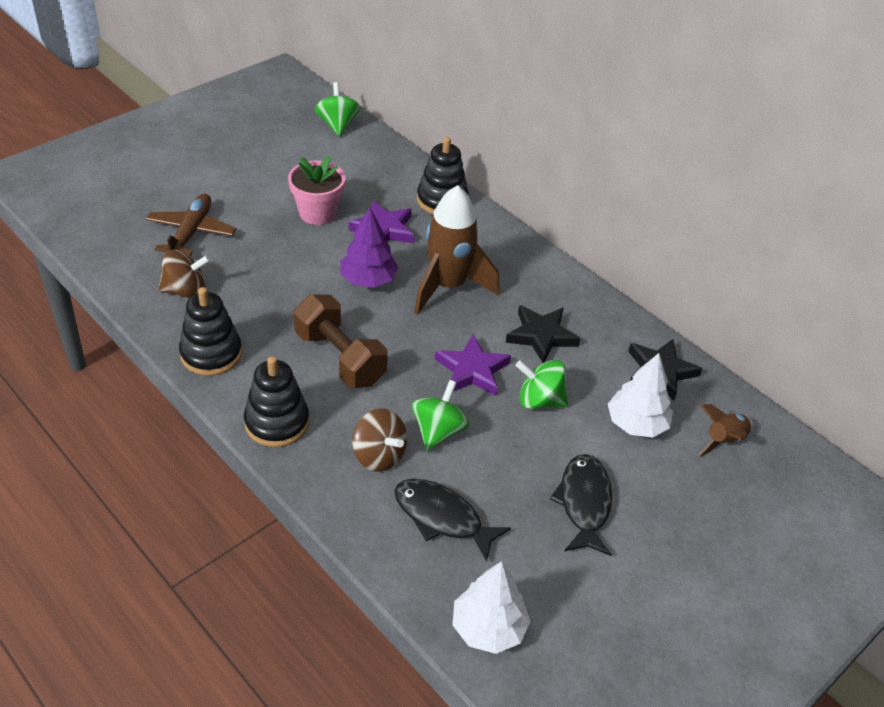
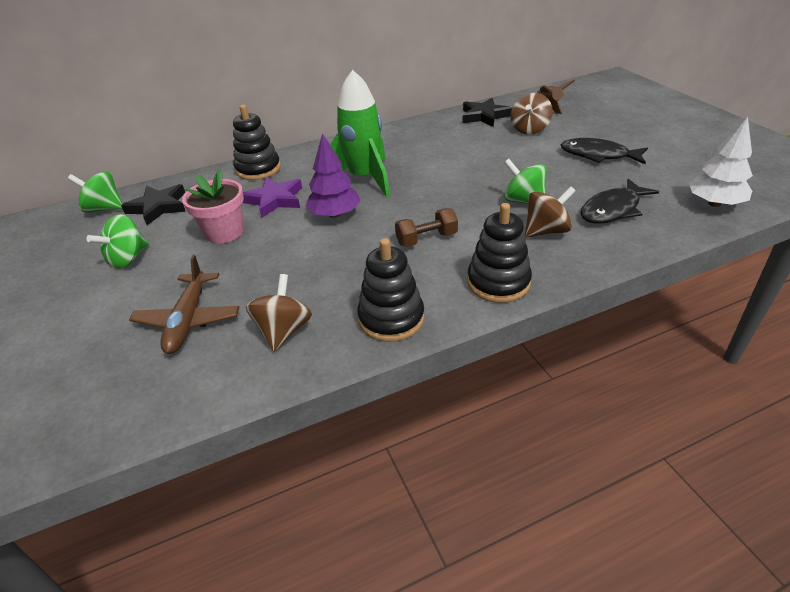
camera: 65 degrees left, 5 degrees down
(191, 232) = (188, 320): brown plane -> brown plane turned 120 degrees counterclockwise
(339, 358) = (426, 239): brown dumbbell -> brown dumbbell, size x0.60
(448, 286) = (364, 178): brown rocket -> green rocket
(472, 370) = (462, 179): purple star -> none
(539, 400) = (500, 158): green spinning top -> green spinning top (128, 258)
(541, 336) = (436, 149): black star -> black star (158, 207)
(636, 424) = (529, 129): white tree -> brown spinning top

